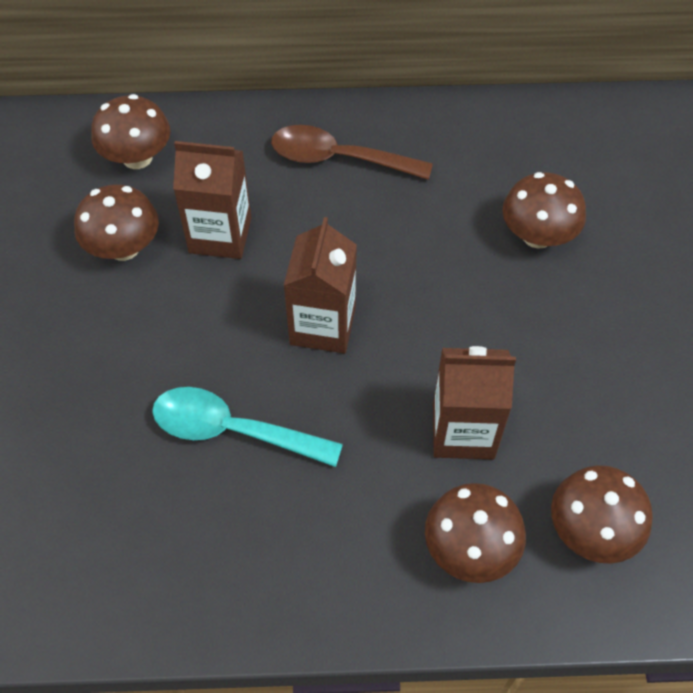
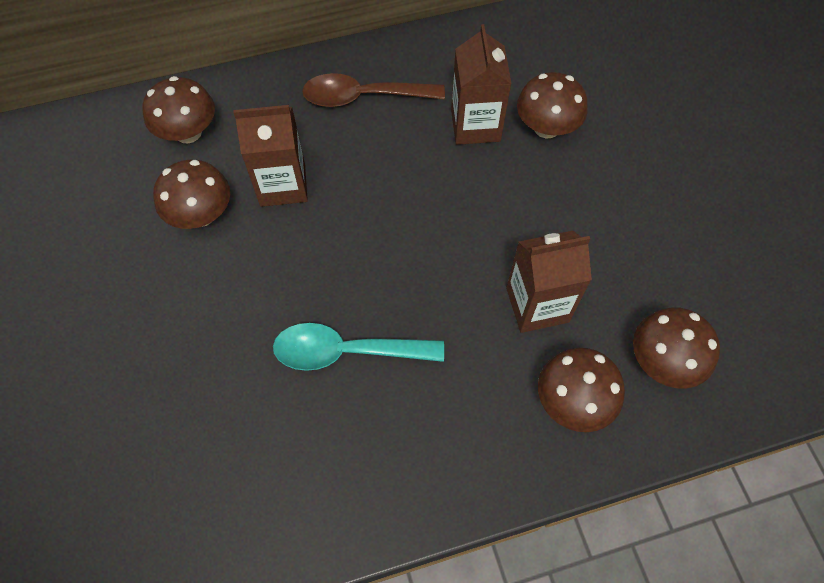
camera: 15 degrees left, 5 degrees up
(323, 325) = (394, 243): brown carton -> brown carton (475, 125)

